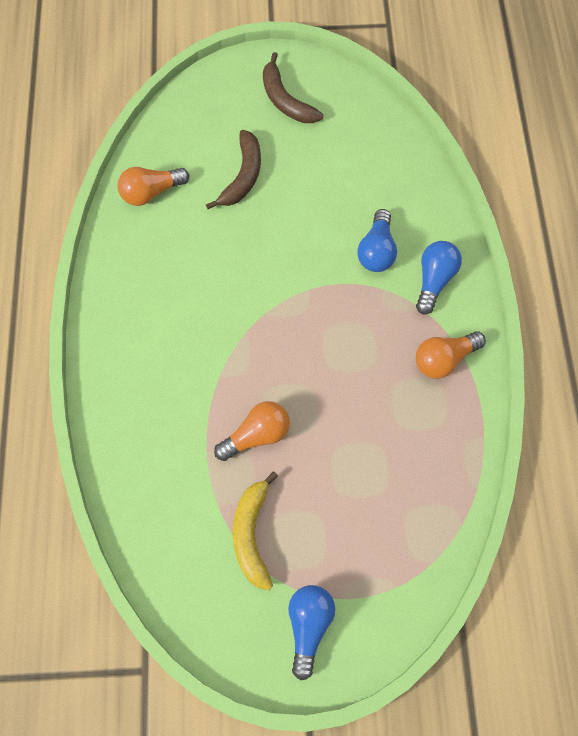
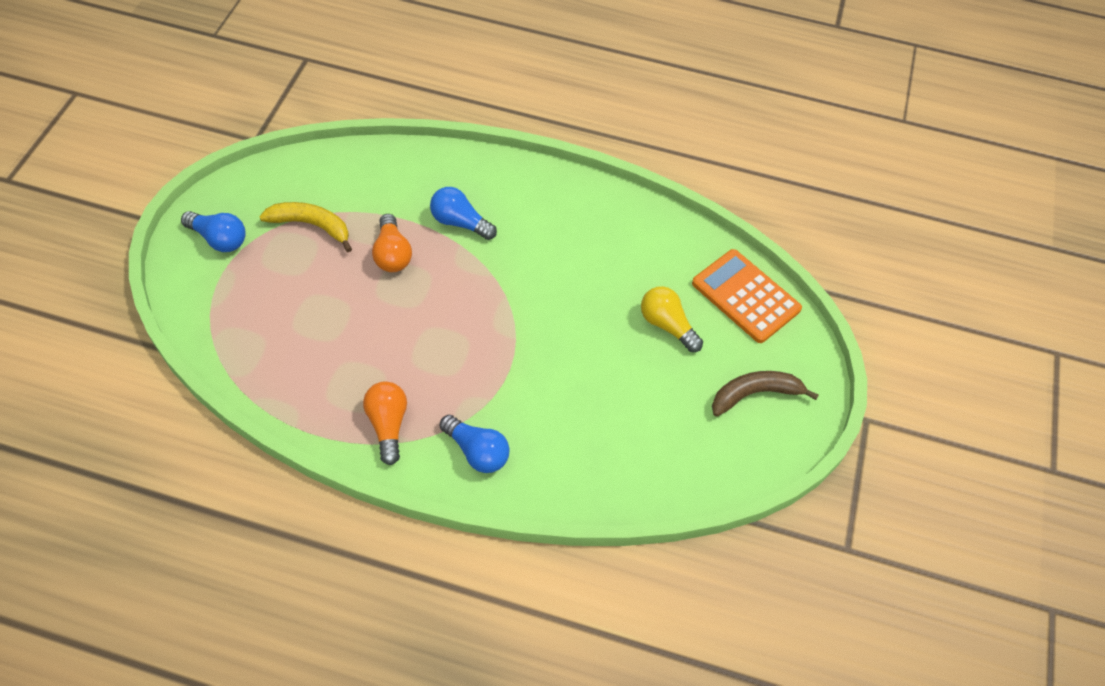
camera: 105 degrees right, 10 degrees down
(151, 193) = (673, 247): orange light bulb -> none
(186, 126) = (745, 296): none -> orange calculator
(243, 176) = (667, 325): brown banana -> yellow light bulb
(377, 251) = (533, 412): blue light bulb -> blue light bulb (460, 222)

